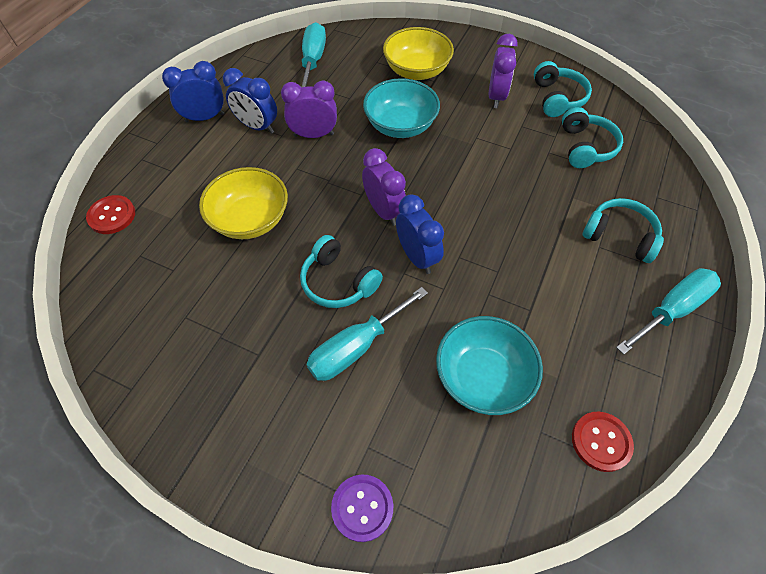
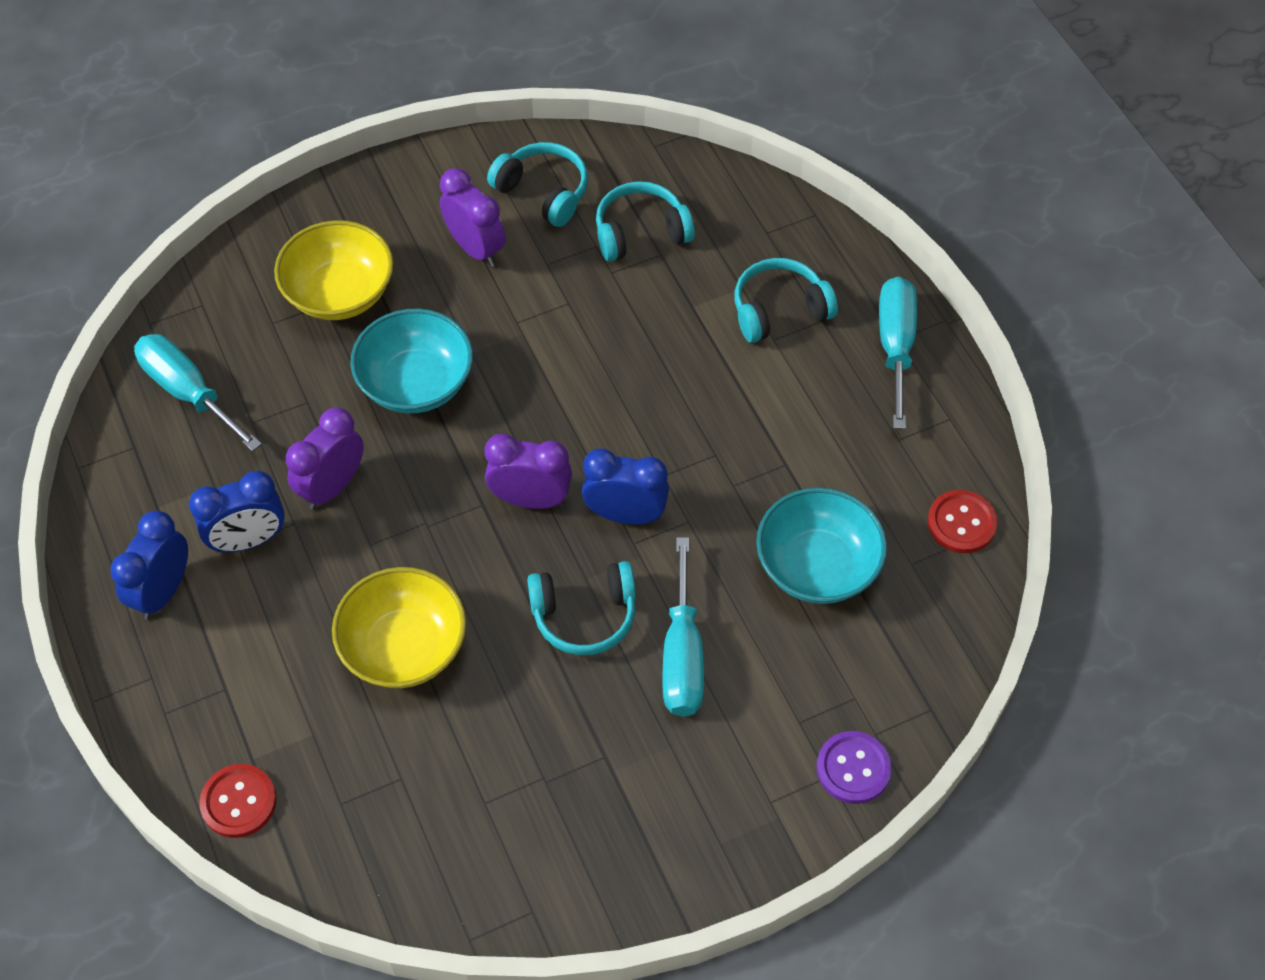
camera: 50 degrees left, 0 degrees up
(585, 147) = (640, 232): turquoise headphones -> turquoise headphones turned 60 degrees counterclockwise

